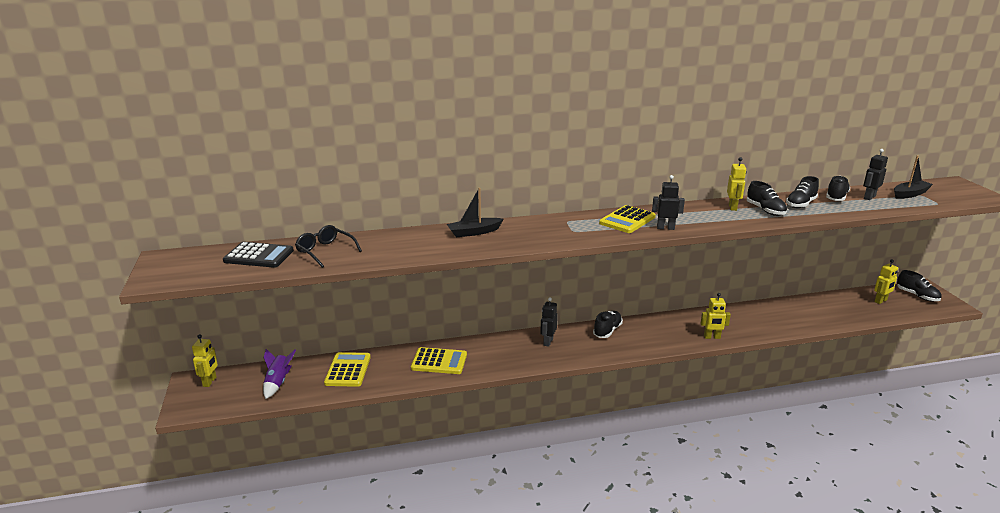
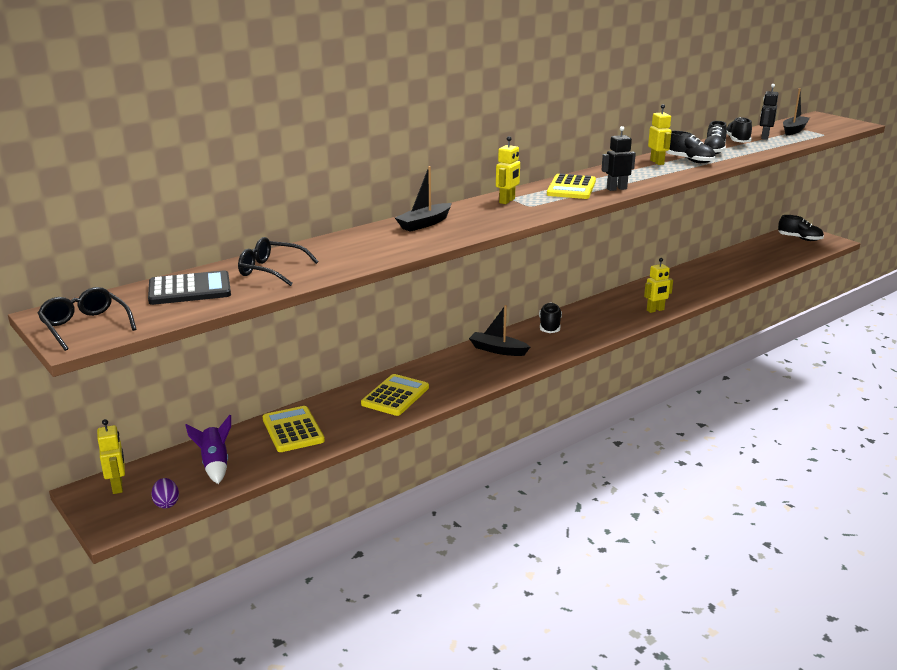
camera: 25 degrees left, 0 degrees up
(169, 271) = (85, 326): none -> black glasses
(226, 403) = (166, 503): none -> purple egg
(439, 361) = (395, 396): yellow calculator -> yellow calculator turned 45 degrees counterclockwise
(548, 342) = (498, 350): black robot -> black boat
(881, 301) = (774, 249): yellow robot -> yellow robot (507, 201)

